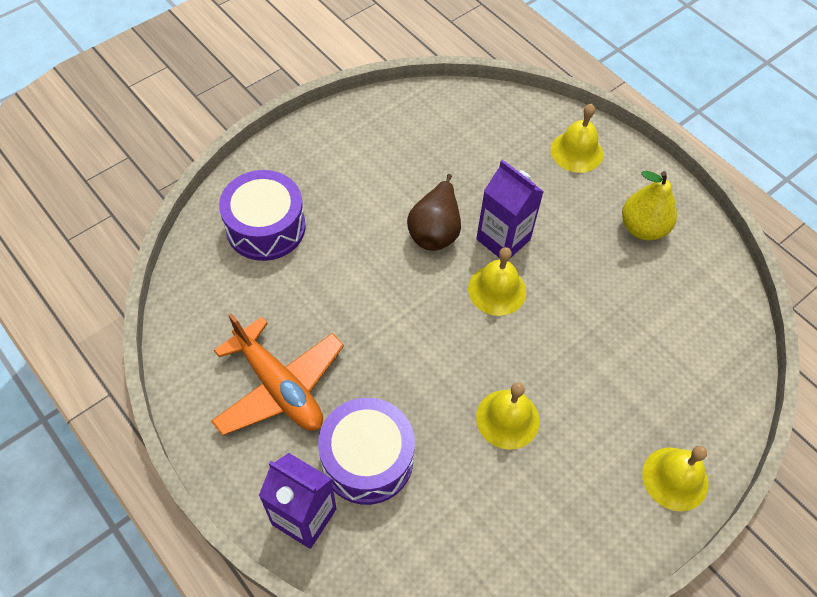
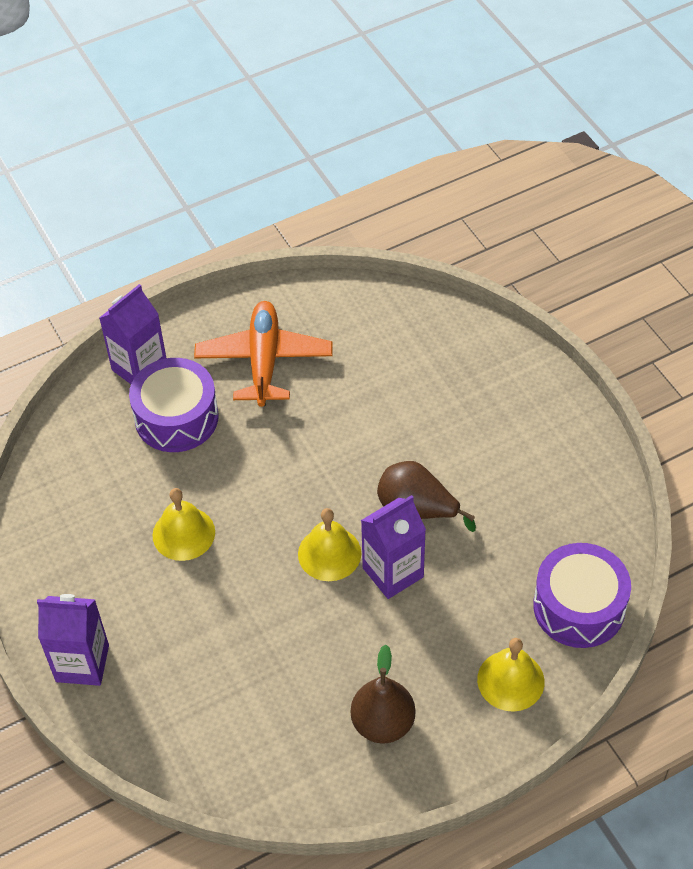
camera: 105 degrees right, 5 degrees down
(265, 227) = (446, 363): purple drum -> purple drum (579, 607)
(279, 387) = (264, 361): orange plane -> orange plane turned 120 degrees clockwise
(643, 228) = (383, 723): yellow pear -> brown pear
(675, 478) = (82, 663): yellow bell -> purple carton

